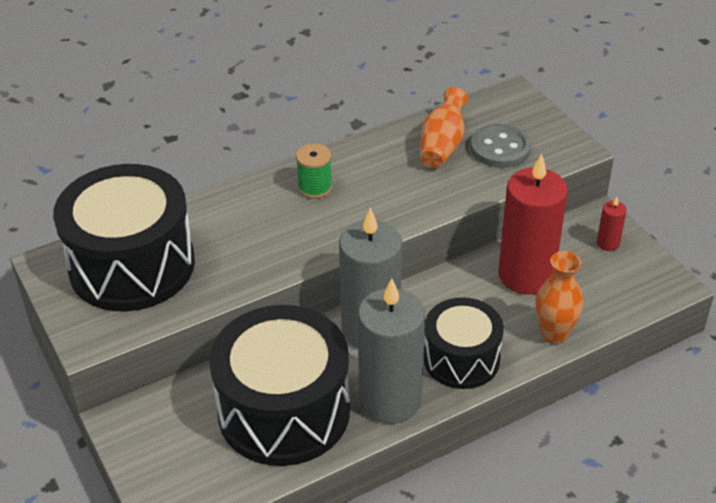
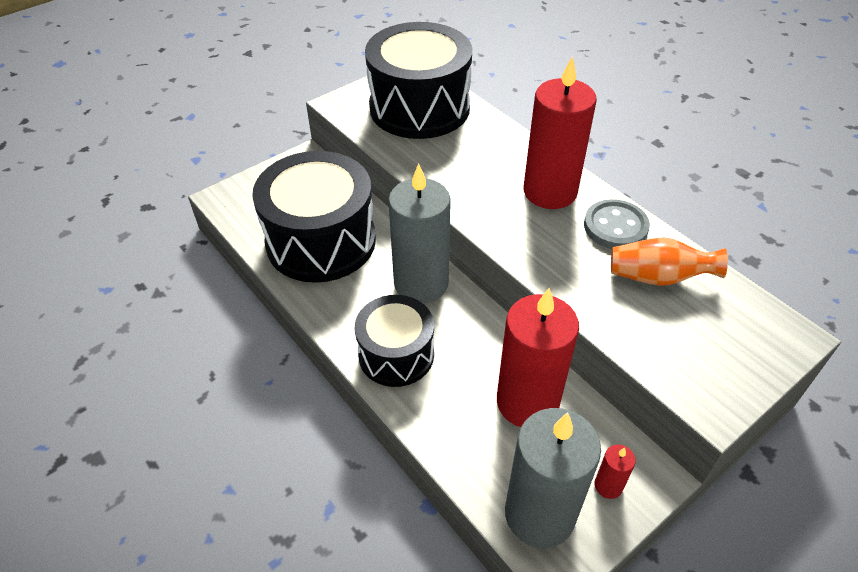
camera: 80 degrees right, 5 degrees up
(315, 187) = (550, 192): green spool -> red candle
(390, 400) = (339, 307): grey candle -> grey candle (539, 514)
(500, 148) = (678, 329): grey button -> grey button (615, 227)
(554, 334) = (444, 433): orange vase -> none

